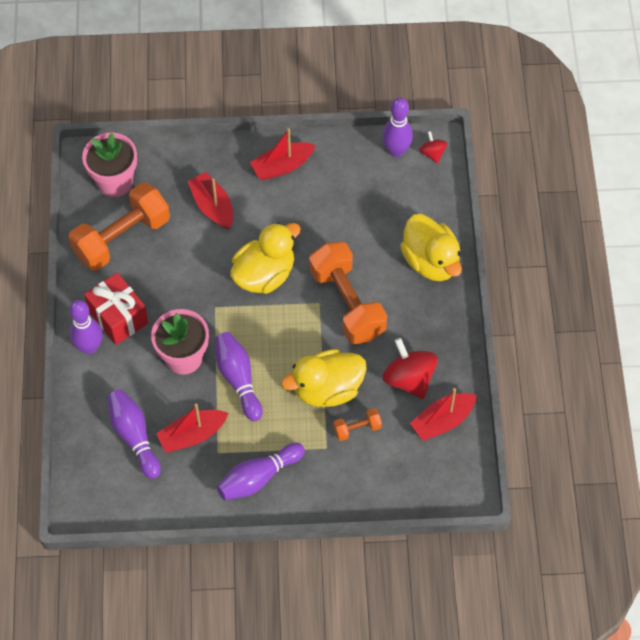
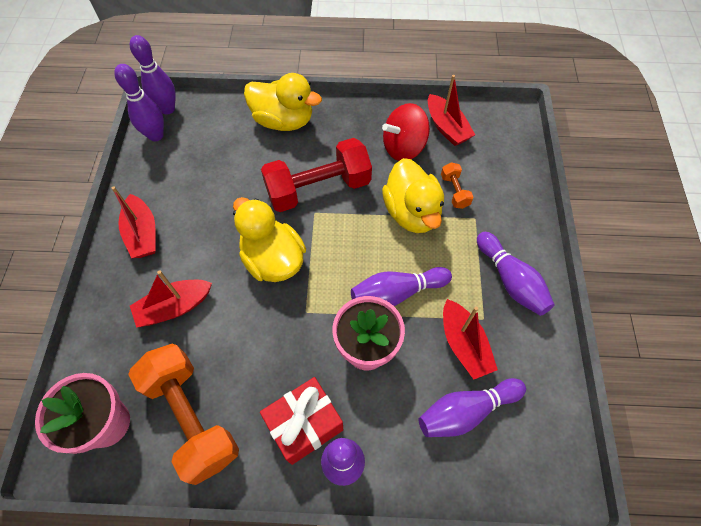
camera: 85 degrees left, 0 degrees up
(347, 303) = (318, 189): orange dumbbell -> red dumbbell
(430, 261) = (283, 121): yellow duck -> yellow duck turned 45 degrees clockwise
(432, 153) = (167, 109): red spinning top -> purple bowling pin

